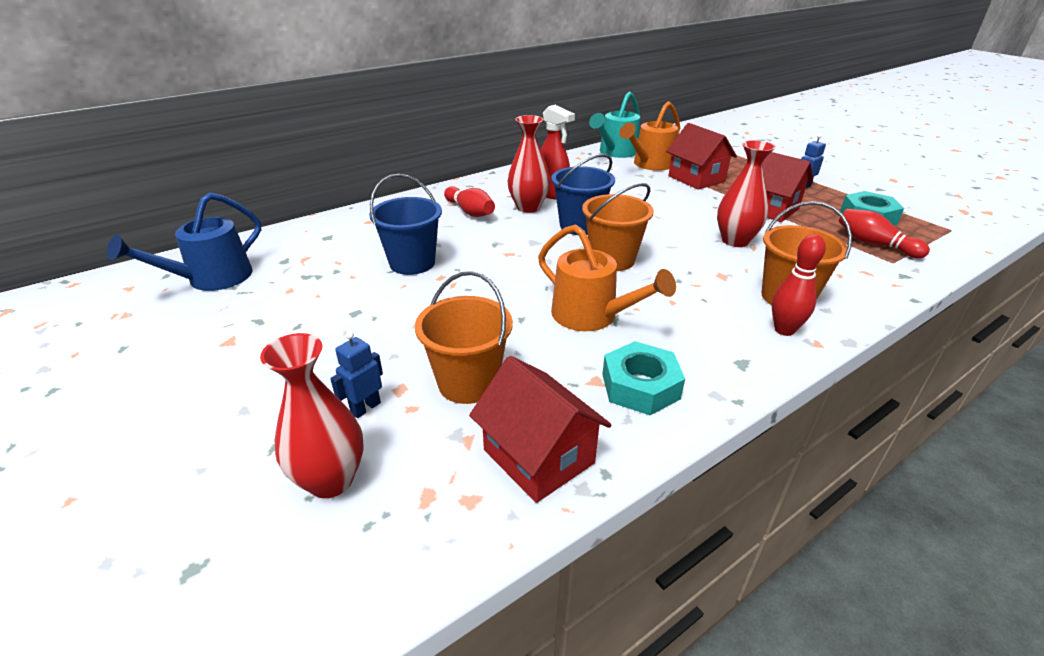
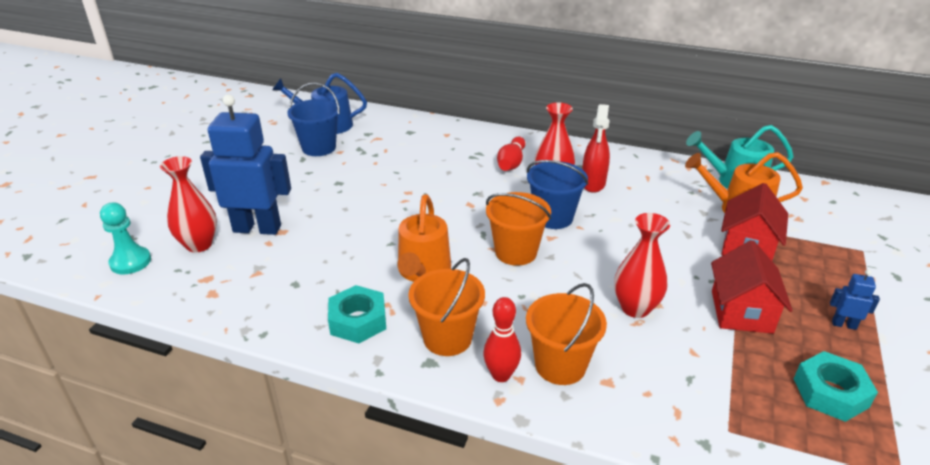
camera: 55 degrees right, 0 degrees up
(273, 586) = (130, 262): none -> turquoise pawn
(365, 408) = (257, 228): blue robot -> blue robot, size x2.43
(412, 263) = (413, 174): blue bucket -> blue bucket (319, 148)
(468, 383) = (305, 251): orange bucket -> orange bucket (447, 338)
(538, 456) = (260, 303): red house -> none
(874, 244) = (757, 408): red bowling pin -> none

